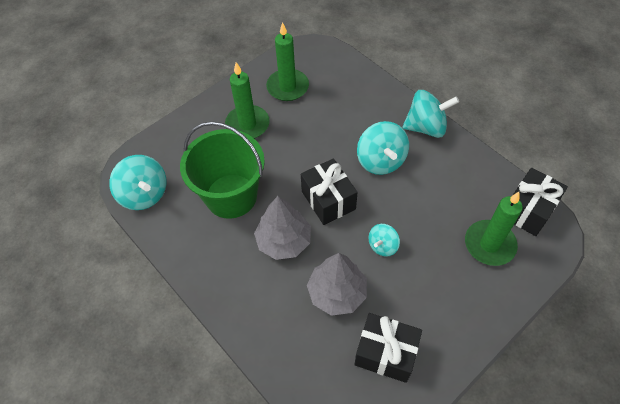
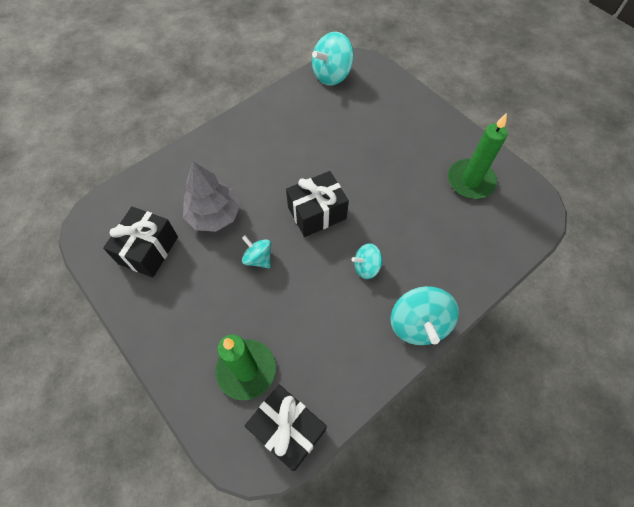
camera: 90 degrees right, 5 degrees up
(231, 196) = (326, 135): green bucket -> none
(247, 124) = (414, 145): green candle -> none
(284, 241) = (274, 175): grey tree -> none
(381, 161) = (366, 267): turquoise spinning top -> turquoise spinning top, size x0.57

